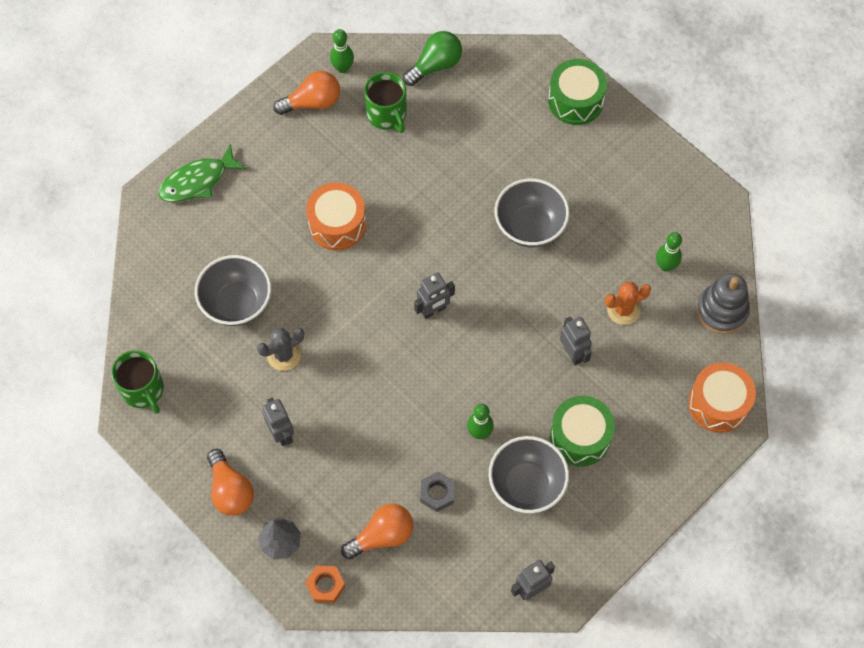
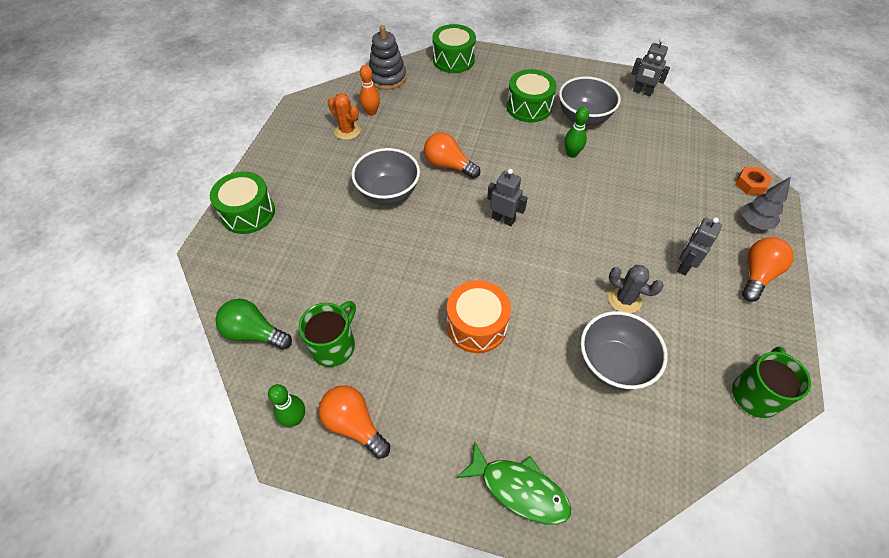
camera: 120 degrees left, 10 degrees down
(382, 536) = (688, 171): orange light bulb -> orange light bulb (448, 165)
(437, 493) = (632, 157): grey nut -> none
(573, 353) = (473, 131): grey robot -> none
(623, 310) = (421, 120): orange cactus -> orange cactus (347, 131)
(665, 266) = (371, 112): green bowling pin -> orange bowling pin
(718, 404) = (453, 60): orange drum -> green drum

